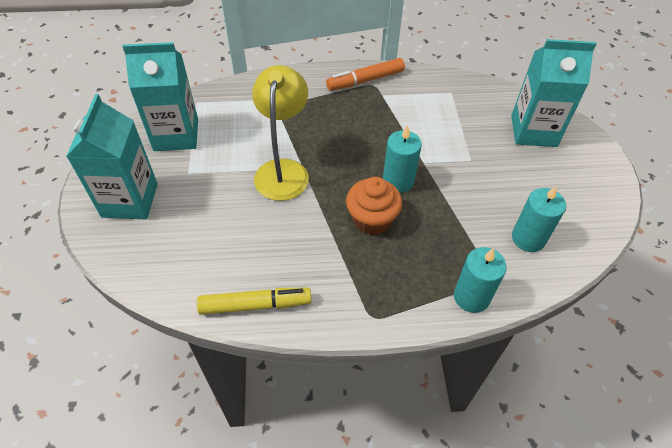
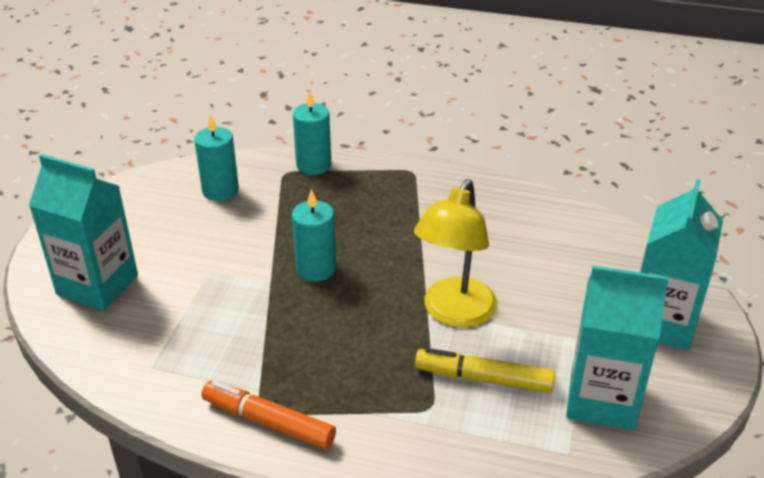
camera: 160 degrees left, 15 degrees down
(255, 305) = (519, 200): yellow marker -> yellow marker (484, 378)
(365, 80) = (268, 422): orange marker -> orange marker turned 150 degrees counterclockwise
(372, 219) = (370, 239): orange cupcake -> none

